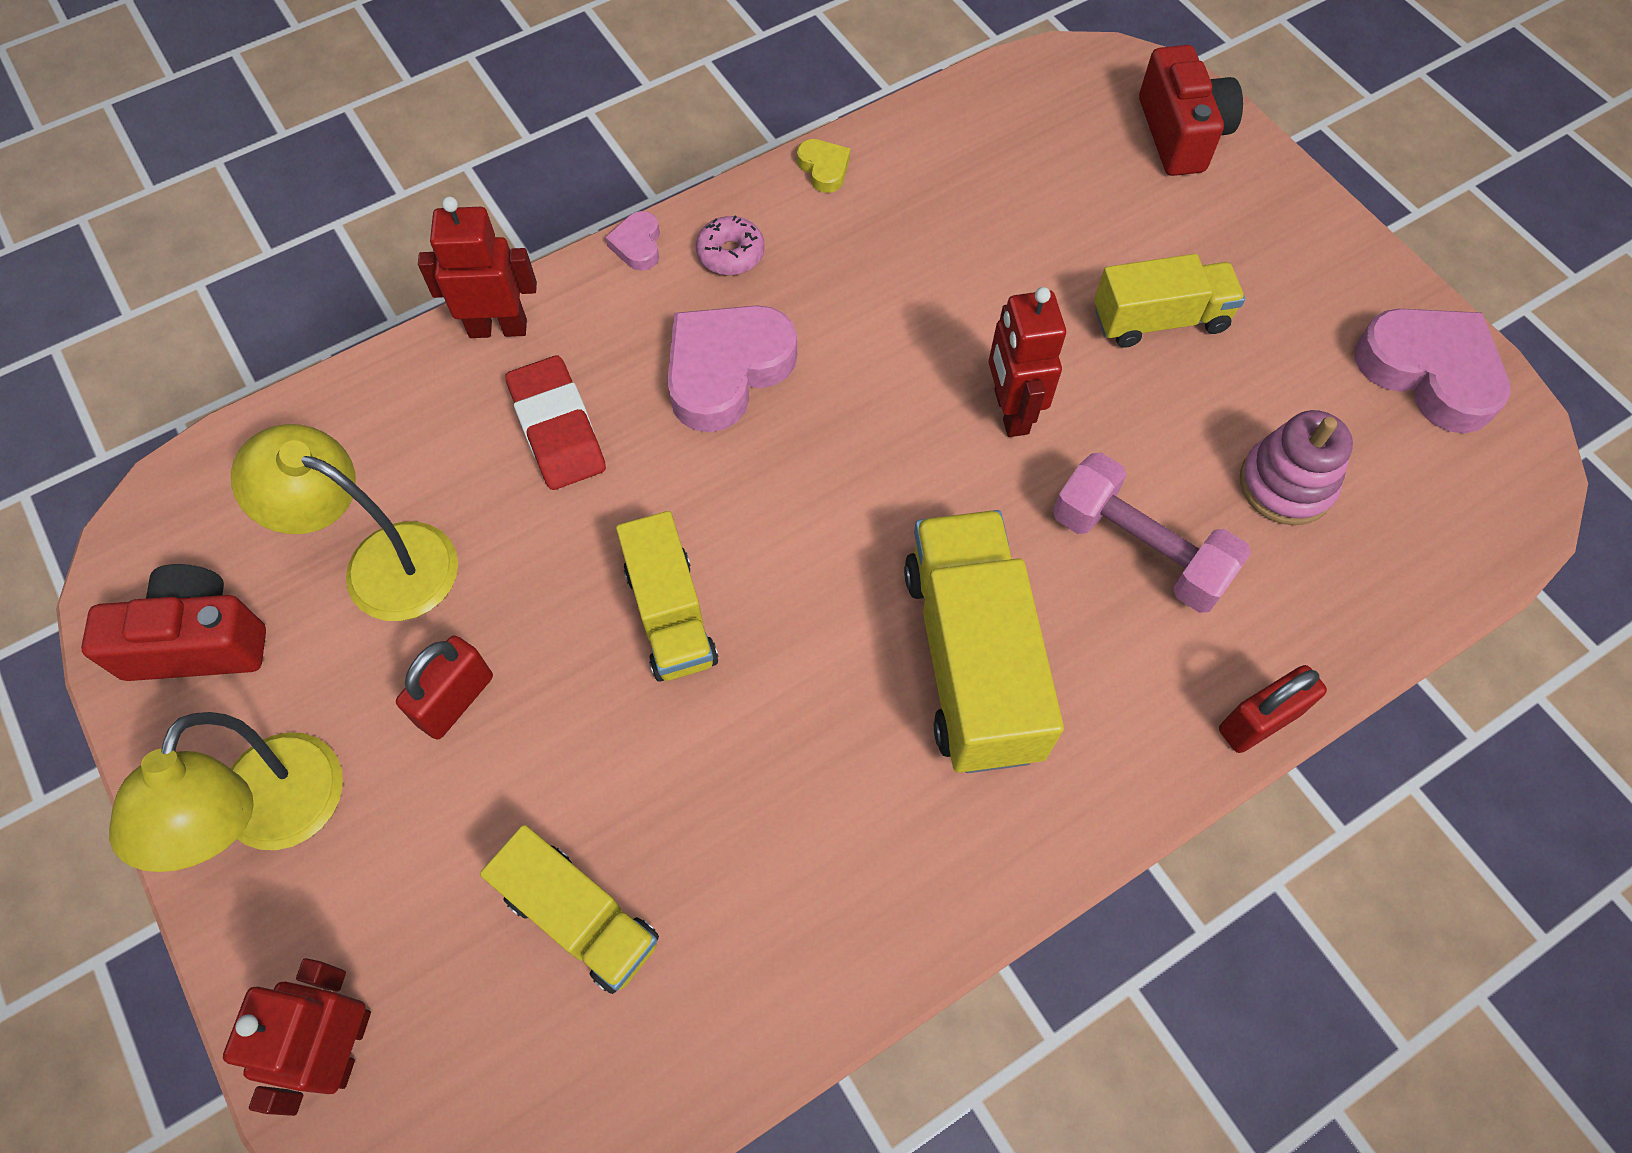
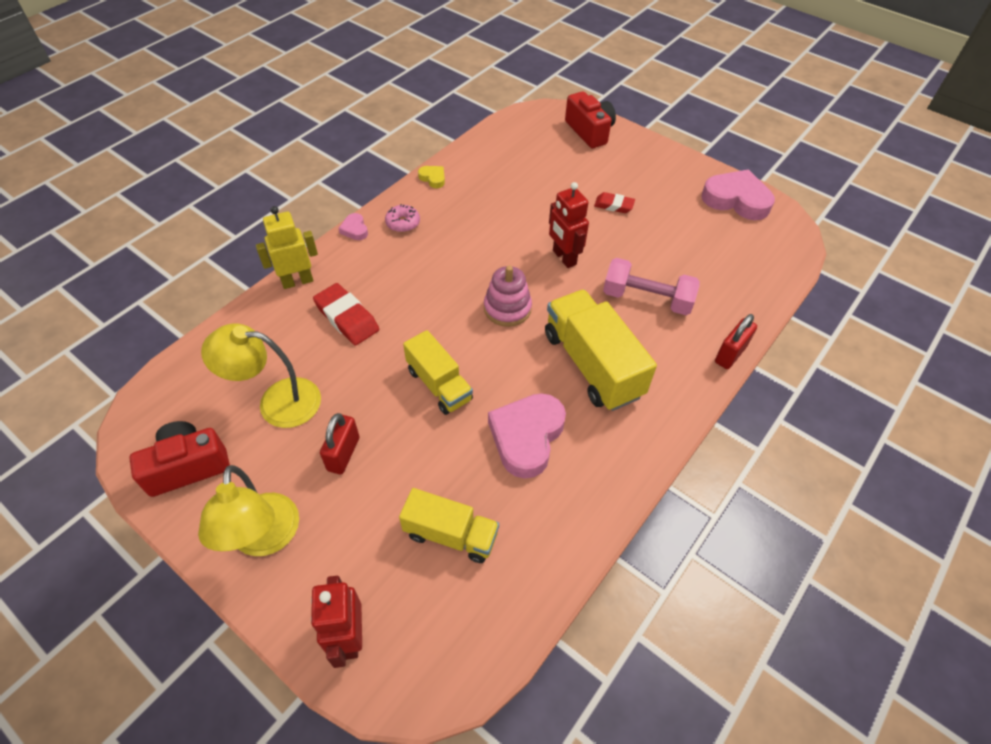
camera: 20 degrees left, 10 degrees down
(498, 328) = (297, 281): red robot -> yellow robot
(726, 371) = (422, 272): pink heart -> pink heart (526, 437)
(1160, 320) = (614, 205): yellow truck -> red eraser
(1286, 484) = (697, 257): pink stacking toy -> pink stacking toy (507, 308)

